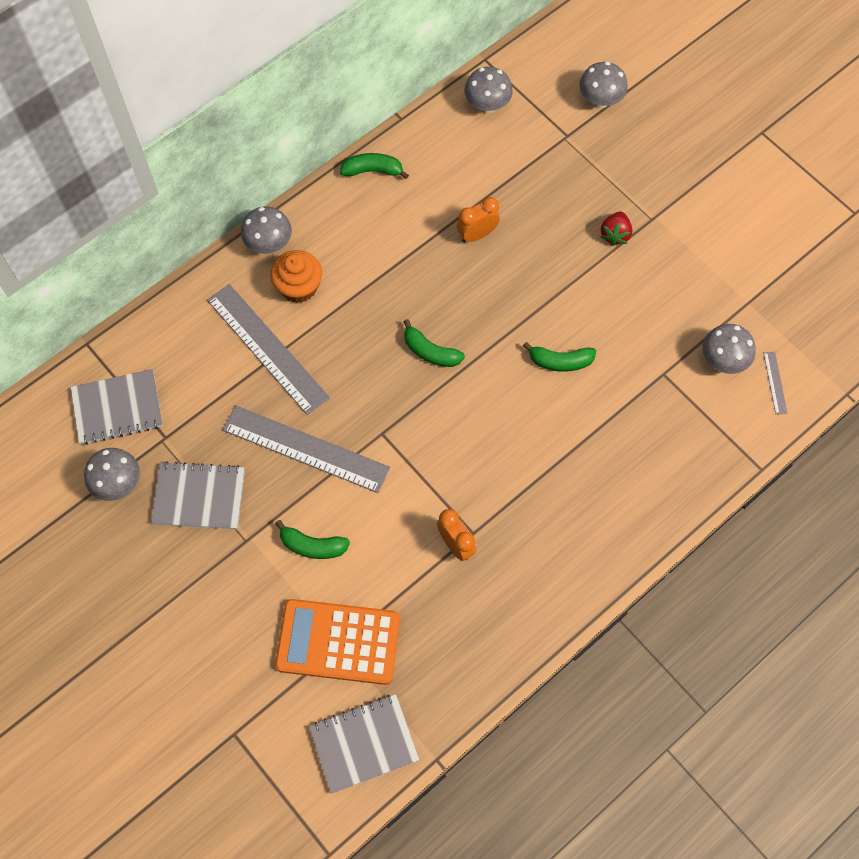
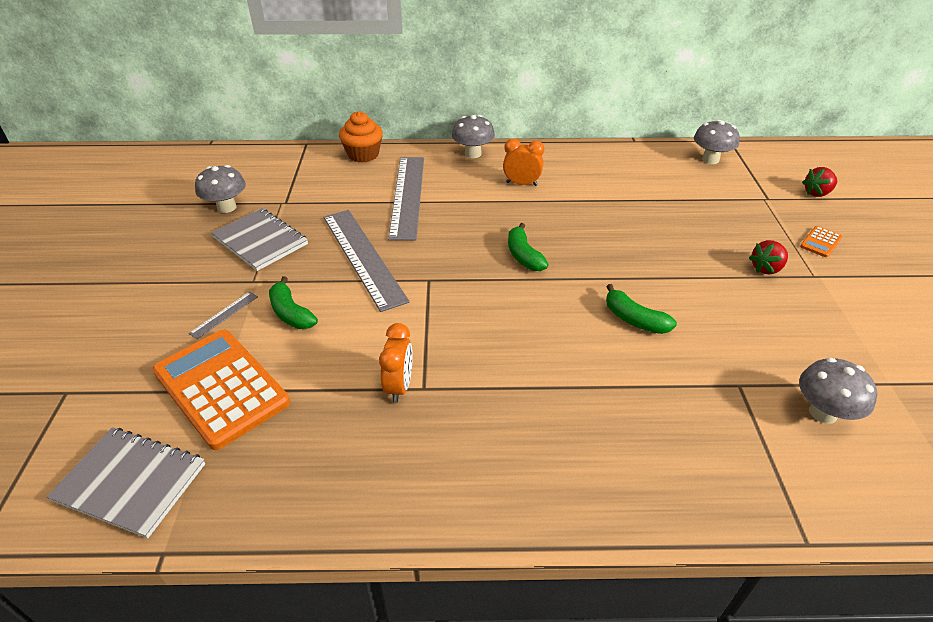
camera: 40 degrees right, 25 degrees down
(117, 408) = (280, 176): grey notebook -> none
(299, 287) = (467, 179): orange cupcake -> orange cupcake (363, 155)
(373, 171) = (586, 153): green banana -> none
(477, 235) = (634, 214): orange clock -> orange clock (521, 184)
(600, 100) = (817, 193): grey mushroom -> red strawberry
(636, 171) = (820, 242): none -> orange calculator
(775, 382) = (883, 469): grey ruler -> grey ruler (224, 314)

